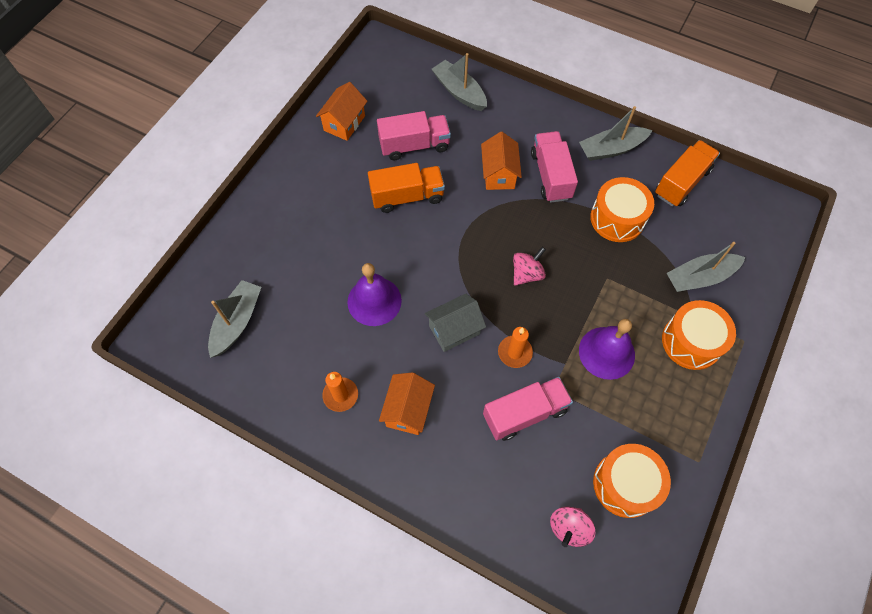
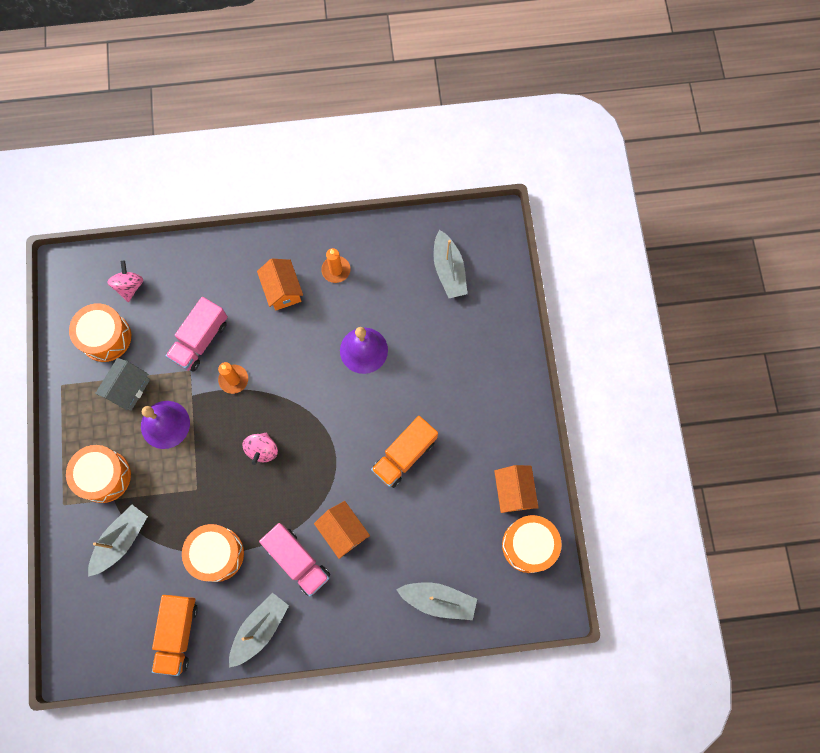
camera: 145 degrees right, 10 degrees up
(364, 86) = (529, 545): none -> orange drum
(414, 145) = (435, 510): pink truck -> none
(454, 330) = (289, 367): grey house -> grey house (129, 389)

